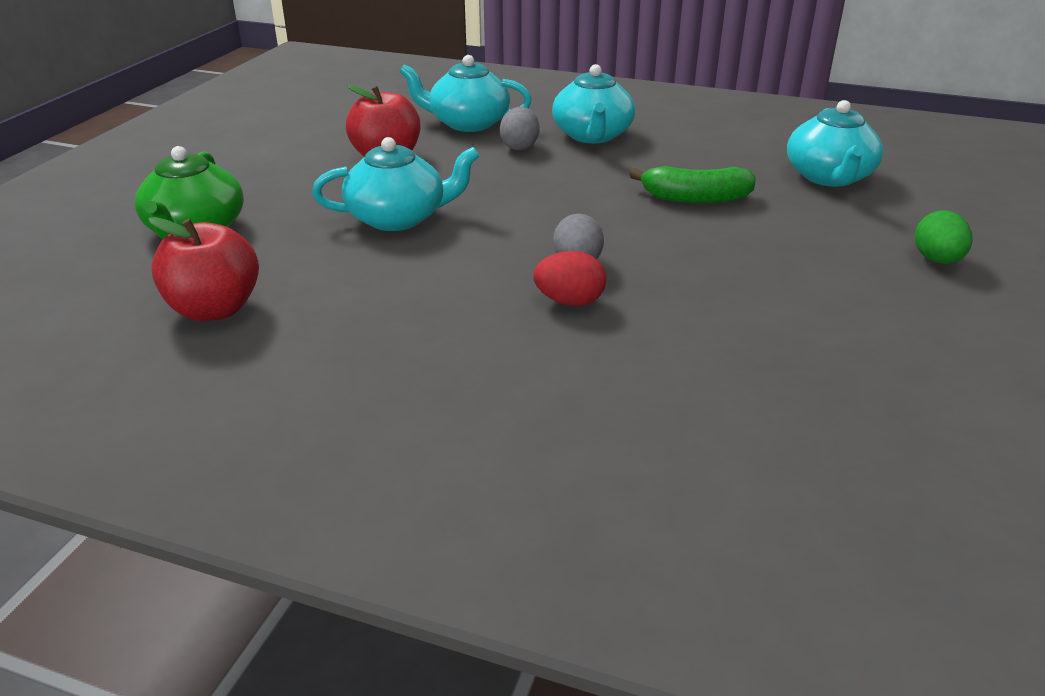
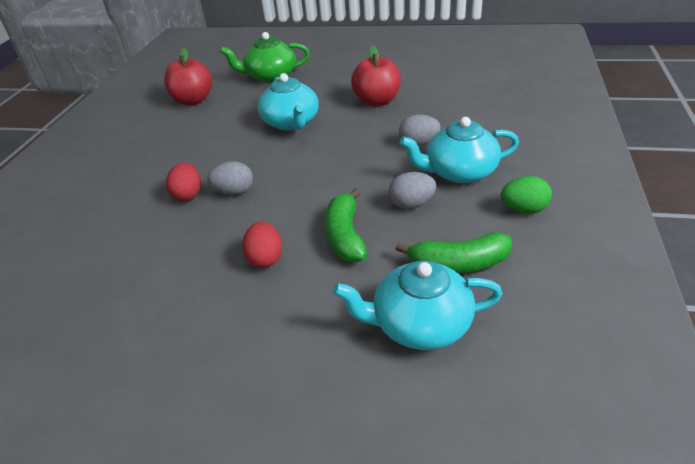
camera: 85 degrees right, 5 degrees up
(467, 123) = (454, 116): turquoise teapot -> none
(645, 162) = (411, 204): none -> grey egg
(732, 244) = (265, 259): none -> red egg
(747, 154) = (458, 264): none -> green banana
(936, 260) = (239, 395): green egg -> green egg (524, 210)

